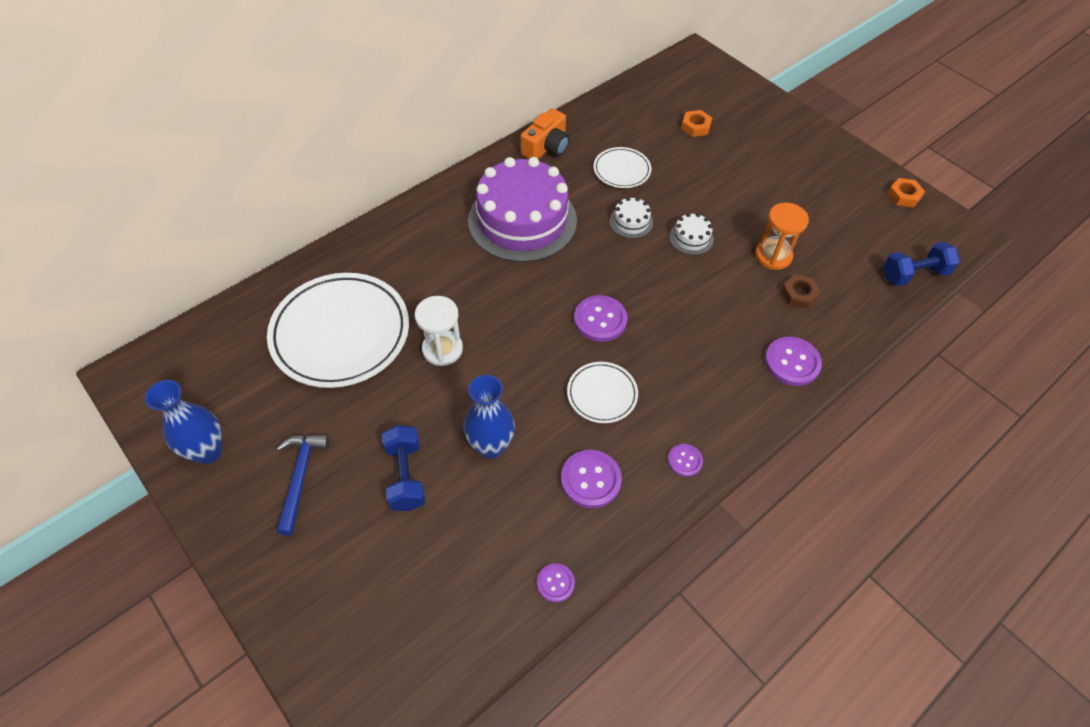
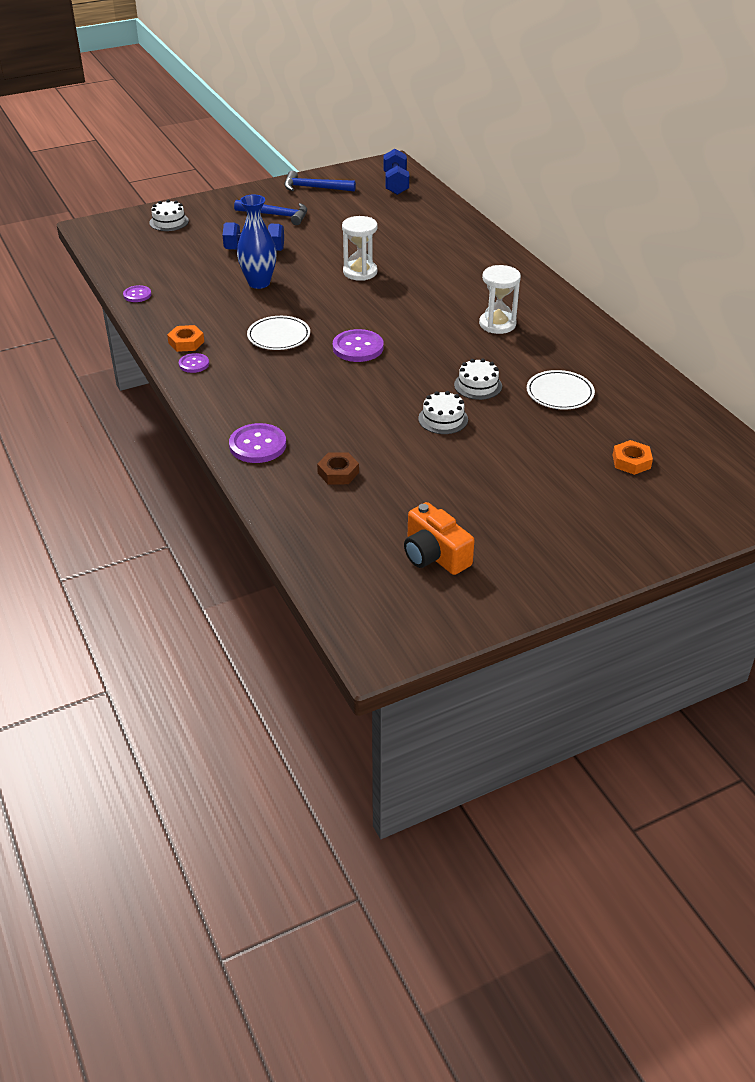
camera: 105 degrees right, 15 degrees down
(208, 451) = (314, 188): blue vase -> blue hammer
(334, 621) = (169, 222): none -> white cake
(340, 333) = (395, 233): white plate -> none
(522, 220) = (497, 324): purple cake -> white hourglass
(546, 147) = (606, 351): orange camera -> orange camera (434, 555)
(590, 480) = (205, 319): purple button -> none
(773, 256) = (398, 469): orange hourglass -> none
(904, 196) = (465, 611): orange nut -> orange nut (186, 342)
(914, 274) = (331, 572): blue dumbbell -> blue dumbbell (396, 184)

